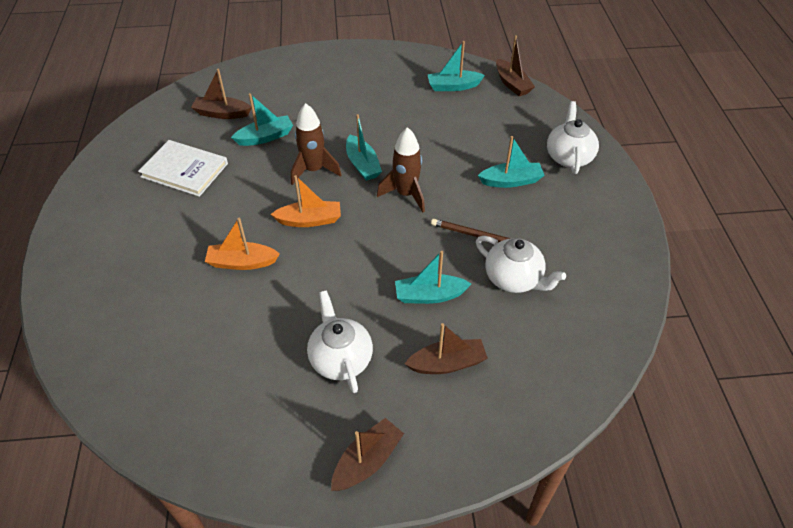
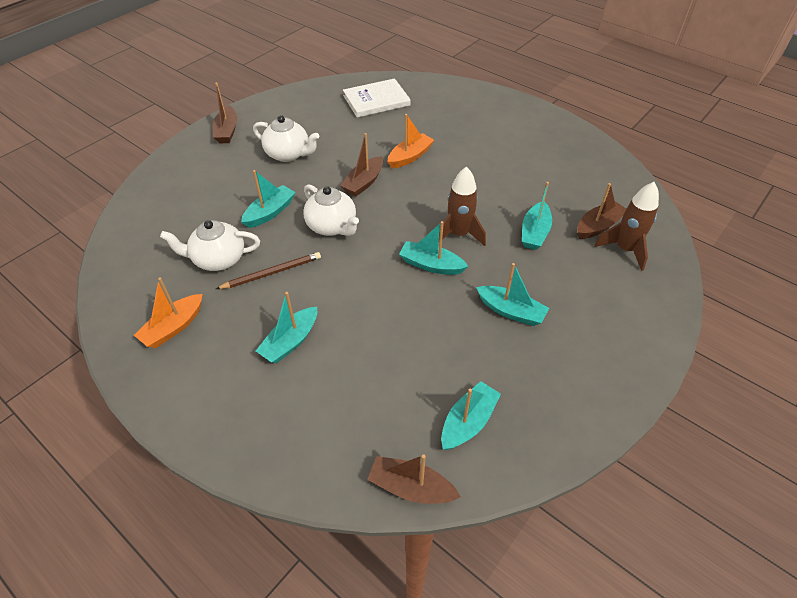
camera: 135 degrees right, 0 degrees up
(184, 170) = (538, 175): white book -> white book (376, 100)
(310, 220) = (407, 202): orange boat -> orange boat (173, 327)
(357, 110) = (511, 311): none -> turquoise boat
(406, 194) = (366, 265): brown rocket -> brown rocket (624, 249)
(447, 363) = (222, 187): brown boat -> brown boat (364, 182)
(568, 157) = (255, 416): white teapot -> white teapot (332, 226)

